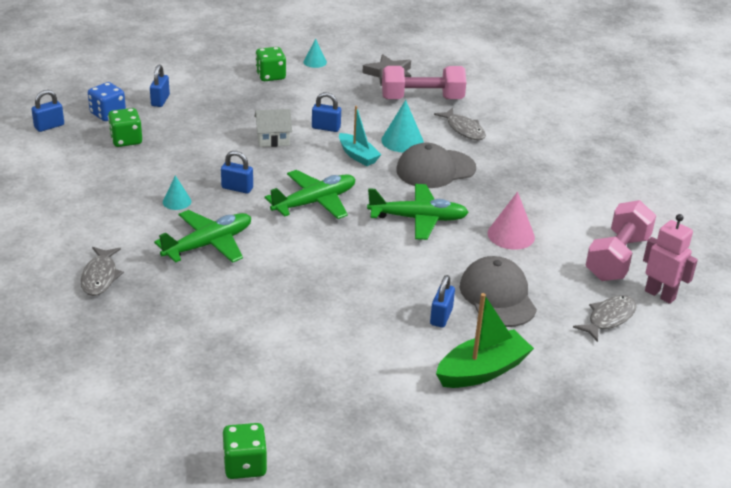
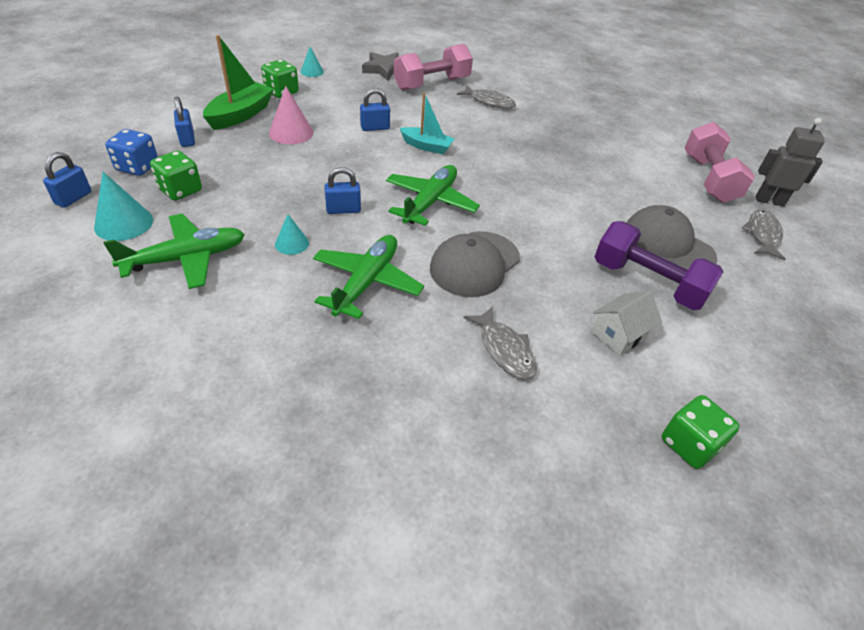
camera: 30 degrees left, 10 degrees up
(100, 277) = (274, 369): grey fish -> grey fish (504, 349)
(245, 465) = (658, 568): green dice -> green dice (689, 444)
(273, 139) = (335, 150): white house -> white house (619, 334)
(402, 141) = (451, 123): turquoise cone -> turquoise cone (123, 223)
(418, 219) = (533, 191): green plane -> green plane (186, 258)
(435, 169) = (502, 142): grey cap -> grey cap (474, 264)
(441, 317) = (647, 283): blue padlock -> purple dumbbell
(482, 371) = (736, 326): green boat -> green boat (241, 115)
(511, 235) = (617, 183): pink cone -> pink cone (291, 132)
(660, 294) = (769, 201): pink robot -> grey robot

